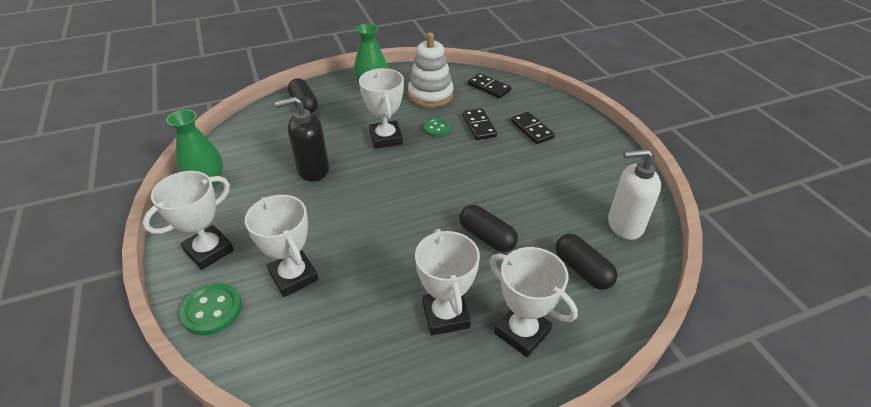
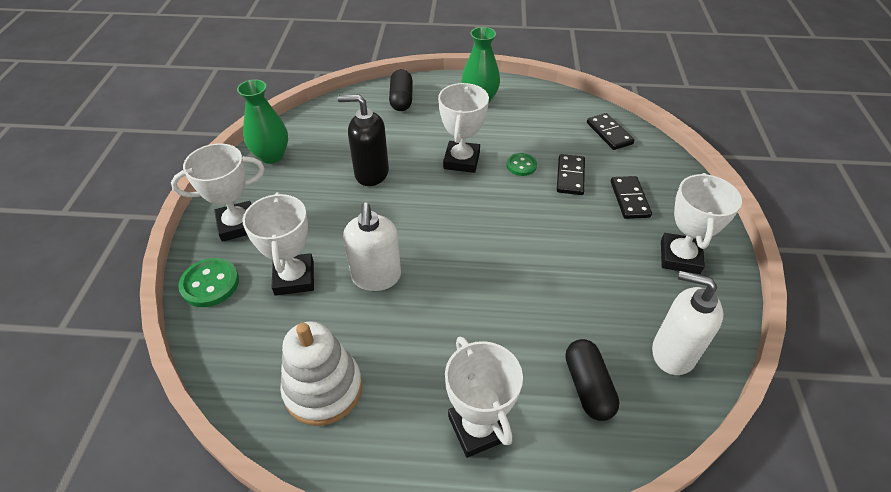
camera: 25 degrees right, 5 degrees up
(368, 250) = (376, 277): none -> white soap dispenser
(430, 95) = (537, 124): white stacking toy -> white stacking toy (323, 389)
(445, 315) = (411, 376): white trophy -> white trophy (680, 257)
(487, 237) = (503, 308): black capsule -> none

